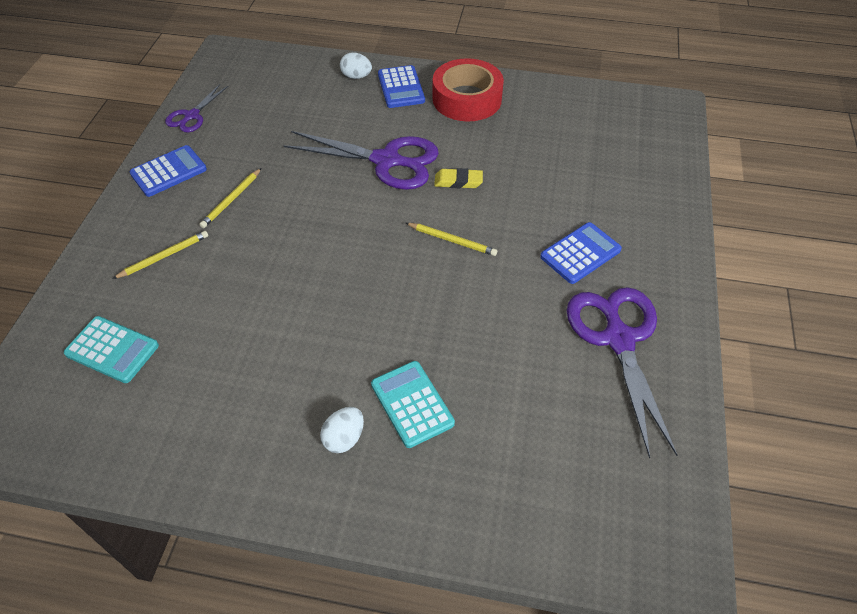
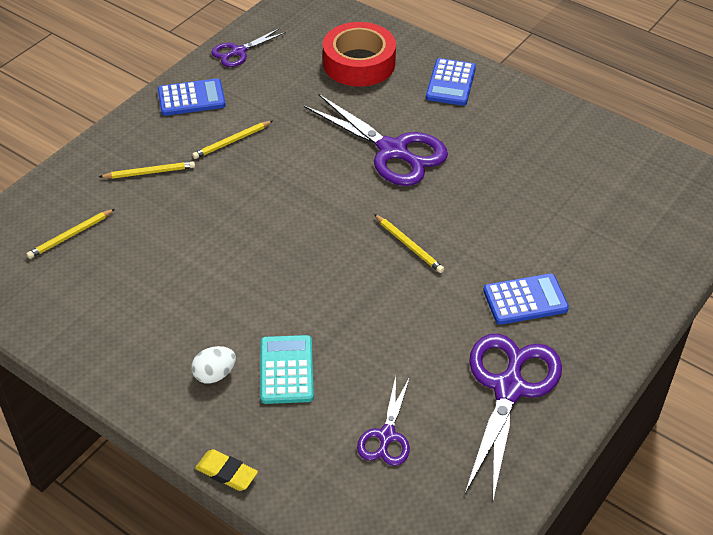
camera: 25 degrees right, 5 degrees down
(112, 350) = (71, 235): turquoise calculator -> yellow pencil
(356, 76) = (413, 58): white egg -> none
(458, 181) = (449, 193): yellow eraser -> yellow eraser (226, 473)
(467, 99) = (510, 114): red tape -> red tape (359, 63)
(543, 430) = (387, 436): none -> purple scissors

